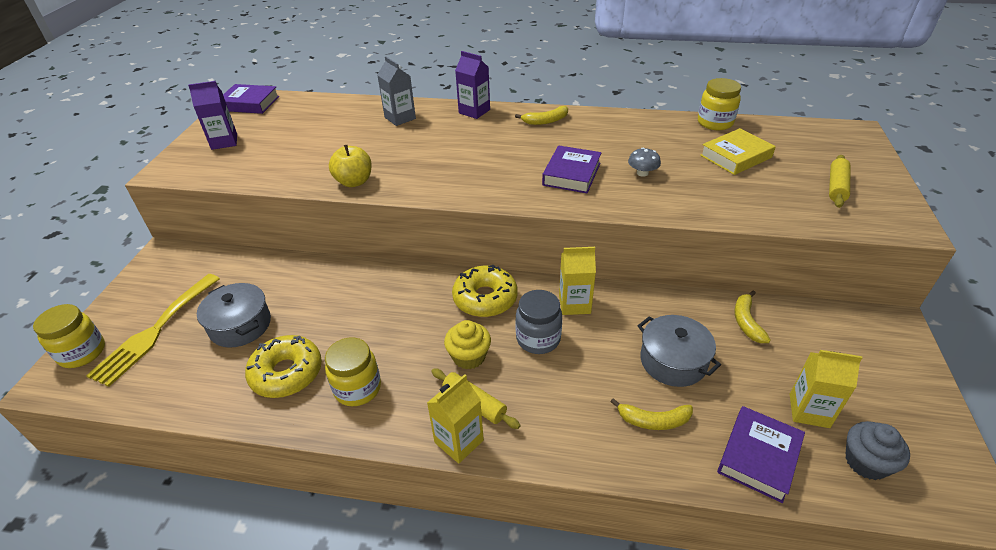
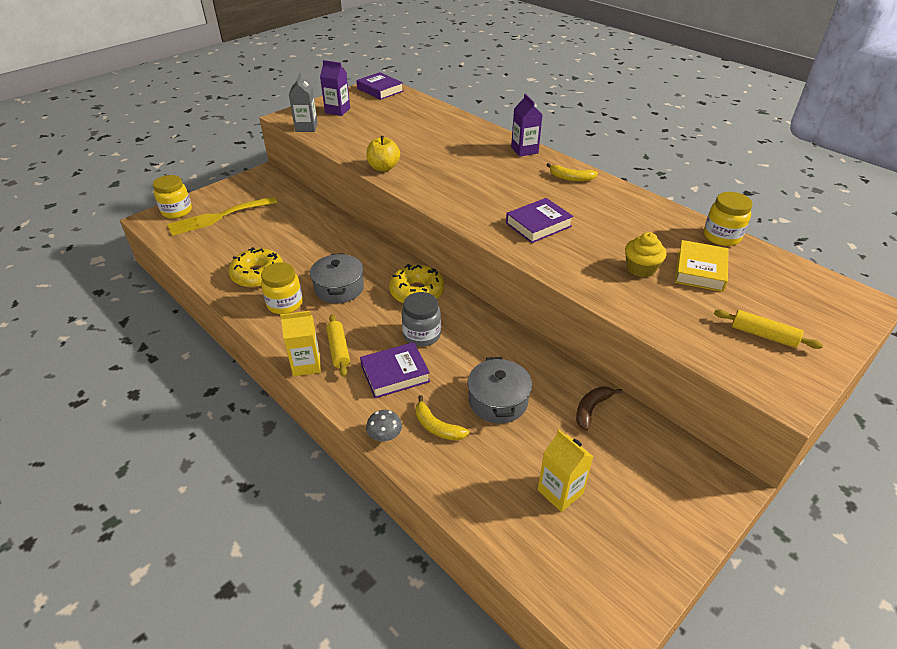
camera: 35 degrees right, 0 degrees up
(240, 325) = (262, 235): grey pot -> grey pot (339, 288)
(400, 118) = (464, 135): grey carton -> grey carton (306, 127)
(469, 356) = (366, 321): yellow cupcake -> yellow cupcake (641, 269)
(574, 304) = (473, 327): yellow carton -> none
(642, 173) = (596, 248): grey mushroom -> grey mushroom (385, 435)
(735, 156) = (700, 270): yellow book -> yellow book turned 75 degrees counterclockwise
(746, 322) = (591, 409): yellow banana -> brown banana
(758, 456) = (481, 492): purple book -> purple book (395, 374)
(836, 187) = (763, 335): yellow rolling pin -> yellow rolling pin turned 60 degrees clockwise
(866, 462) = (559, 549): grey cupcake -> none

